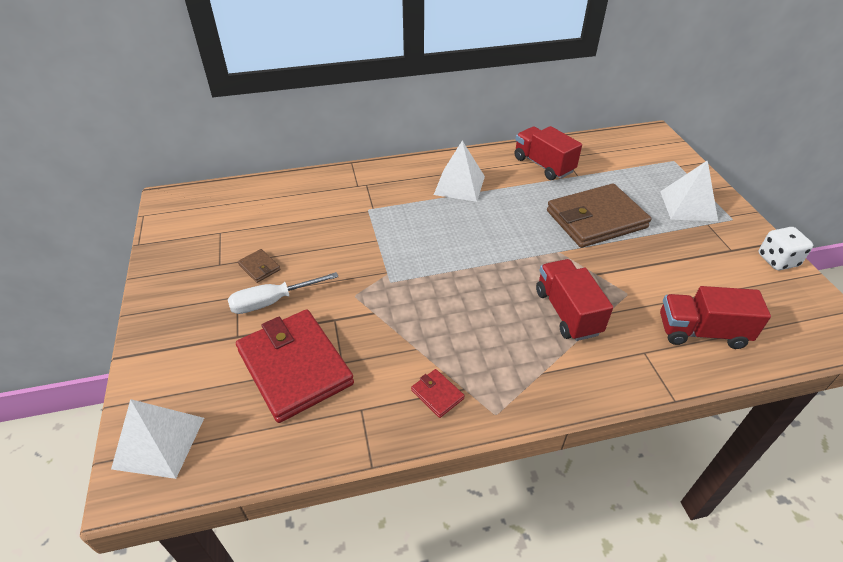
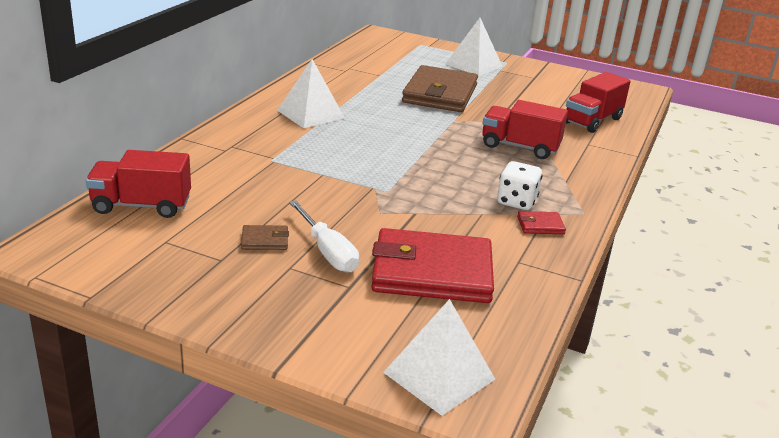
camera: 55 degrees left, 15 degrees down
(272, 301) = (327, 252): white screwdriver -> white screwdriver turned 45 degrees counterclockwise
(543, 165) = (345, 78): red truck -> red truck (141, 206)
(777, 260) = (561, 72): white dice -> white dice (516, 202)

